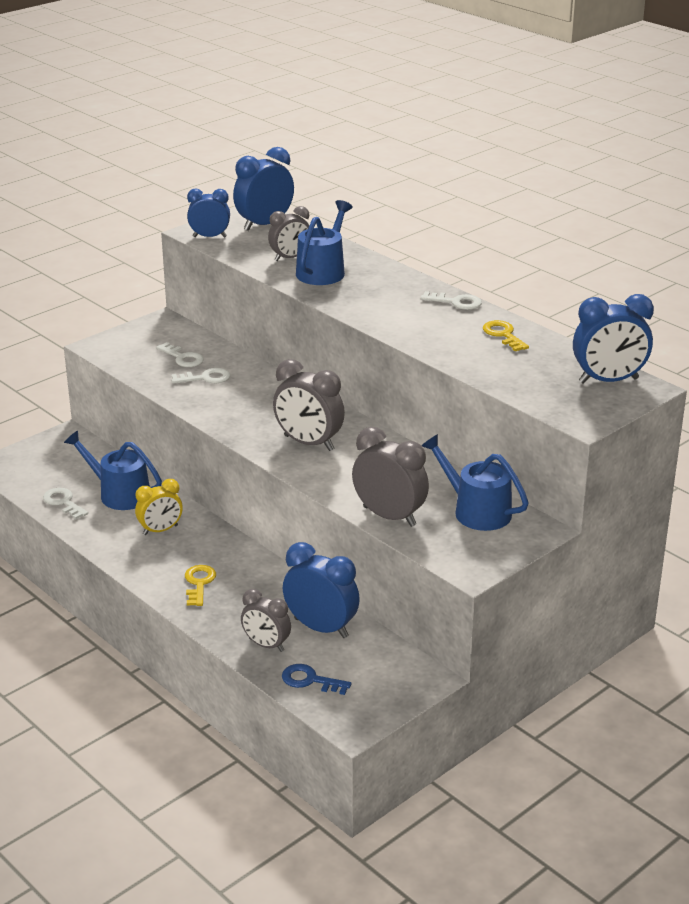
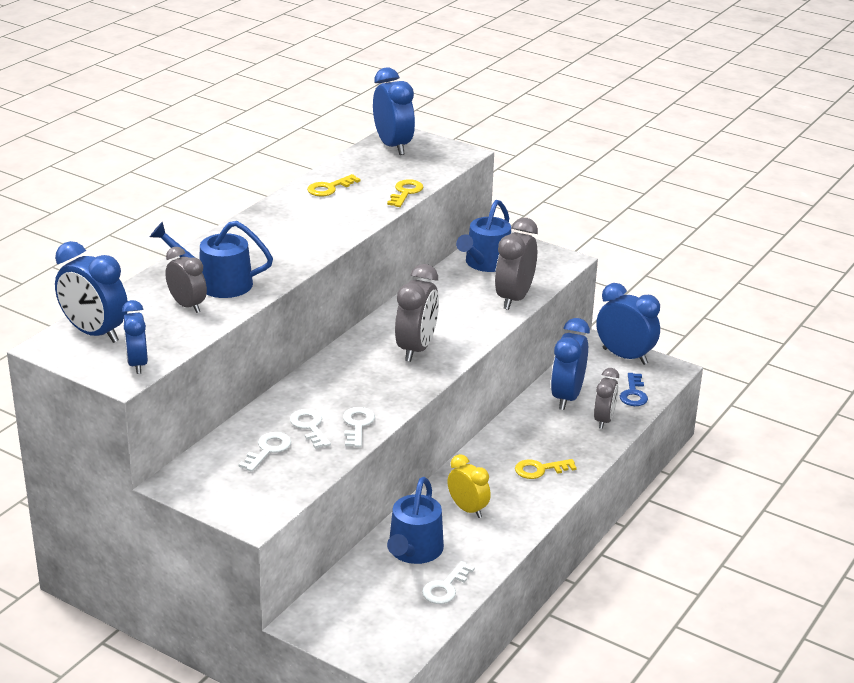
camera: 105 degrees left, 0 degrees up
(393, 693) = (625, 356): none -> blue clock
(456, 302) = (270, 212): white key -> white key (357, 425)
(482, 374) = (405, 192): none -> yellow key

